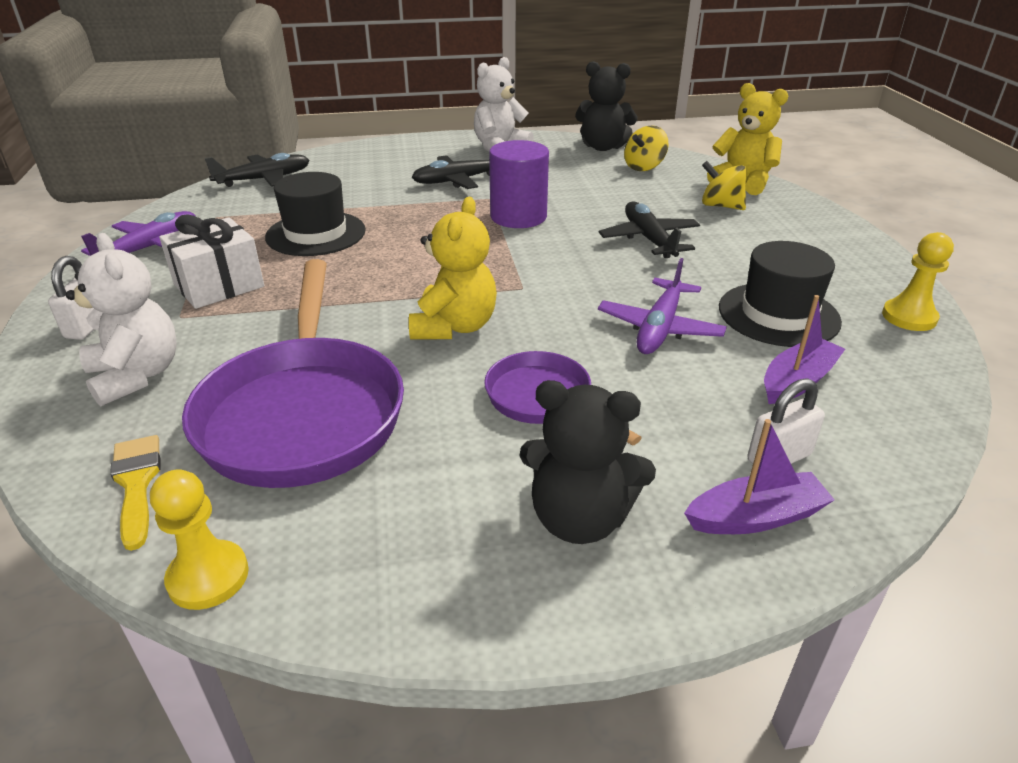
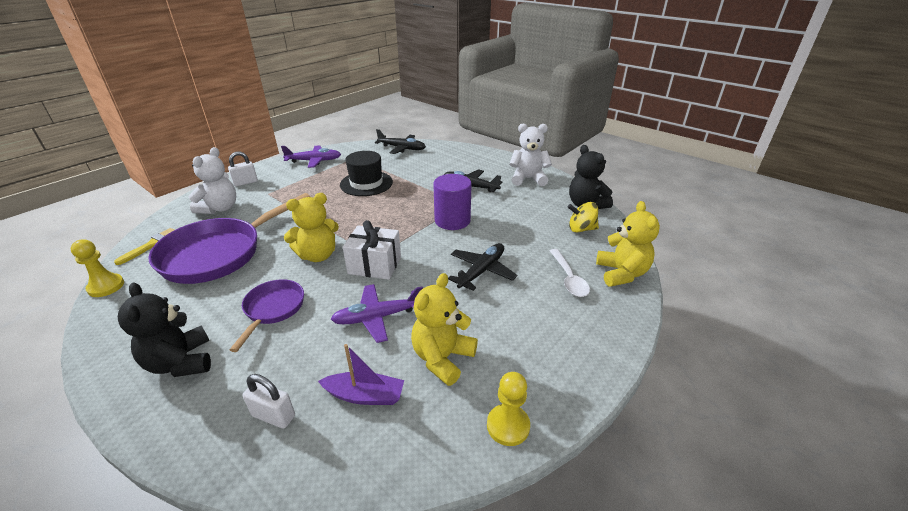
camera: 50 degrees right, 0 degrees up
(219, 285) = (299, 188): white gift -> white gift (374, 265)
(720, 206) = (569, 278): yellow spinning top -> white spoon
(755, 517) = (211, 426): purple boat -> none
(778, 314) = (442, 358): black hat -> yellow teddy bear

